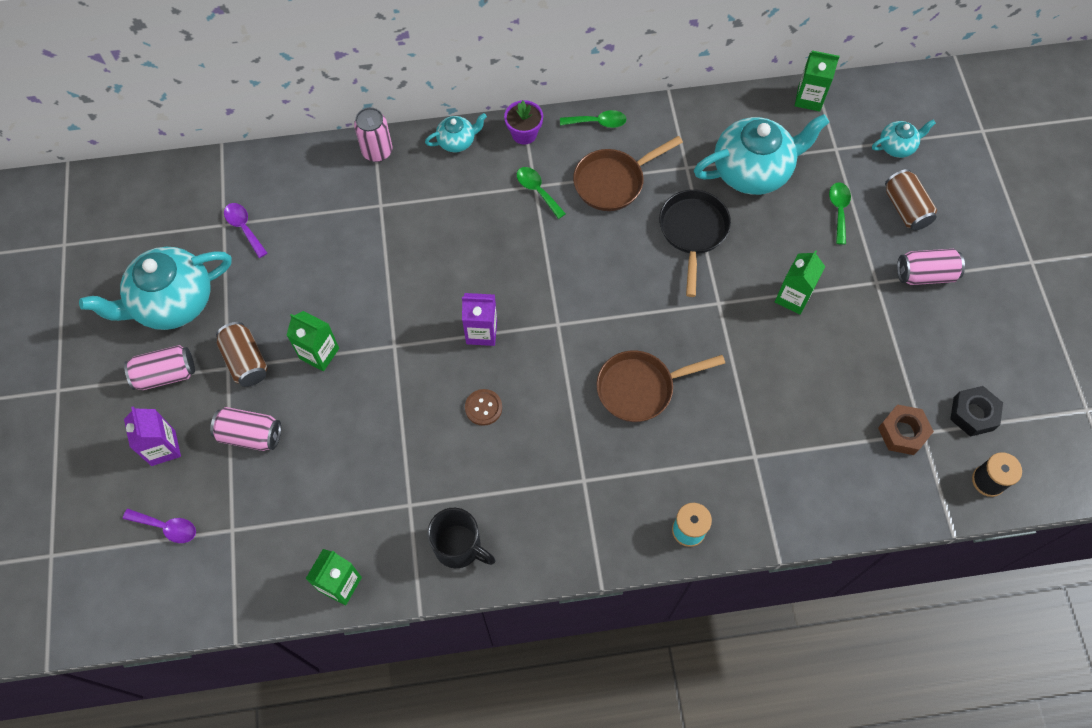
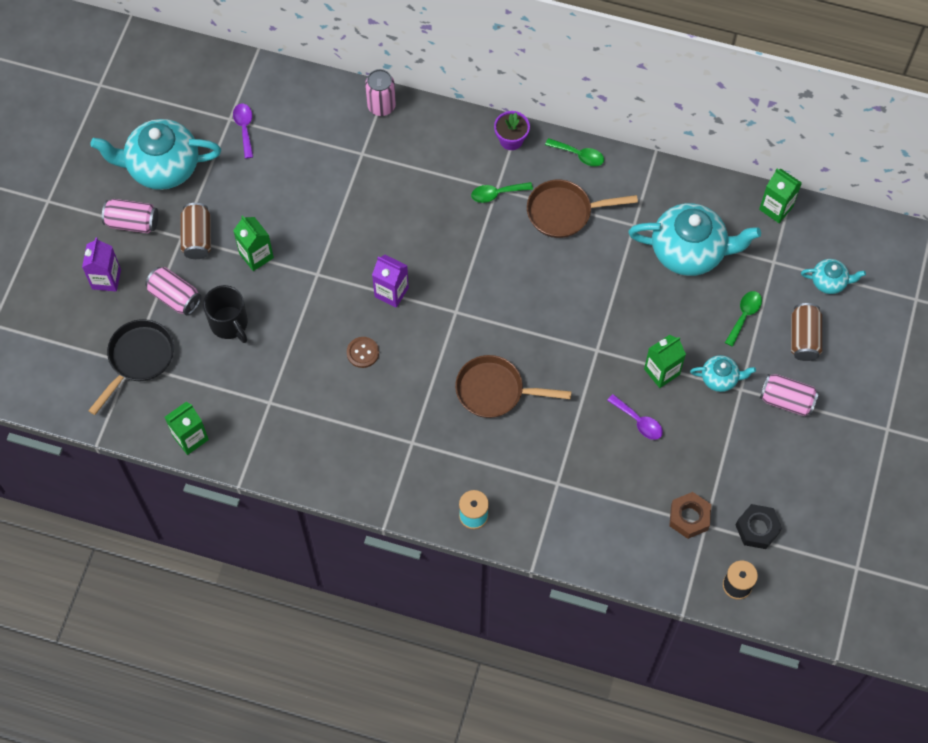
camera: 25 degrees right, 0 degrees up
(167, 527) = (83, 340): purple spoon -> purple spoon (638, 421)
(457, 141) = (451, 124): turquoise teapot -> turquoise teapot (720, 378)
(459, 547) = (291, 450): black mug -> black mug (229, 324)
(537, 190) = (496, 194): green spoon -> green spoon turned 90 degrees counterclockwise
(693, 232) = (608, 282): black pan -> black pan (138, 359)

